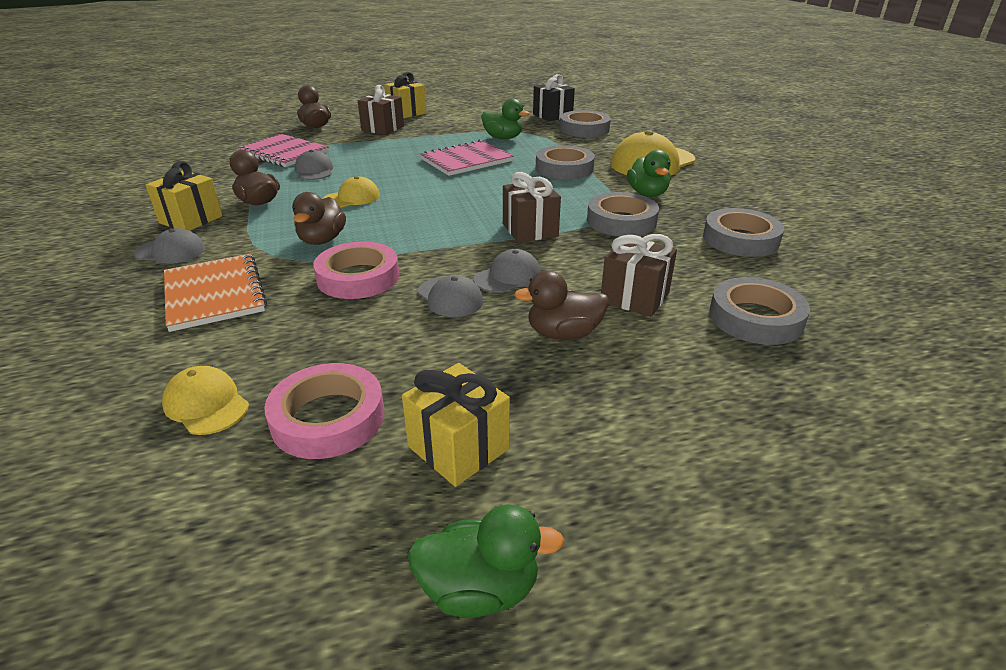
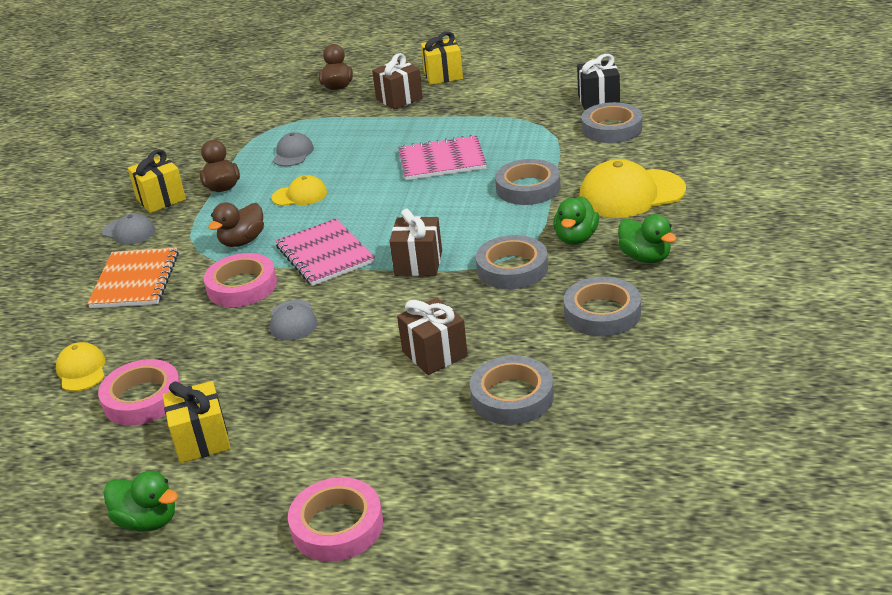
camera: 30 degrees right, 0 degrees up
(283, 153) = (283, 124): pink notebook -> pink notebook (325, 254)
(503, 138) = (508, 131): green duck -> green duck (645, 257)
(508, 276) = (354, 310): grey cap -> none
(563, 334) = (346, 373): brown duck -> none
(747, 506) = (337, 526): none -> pink tape

